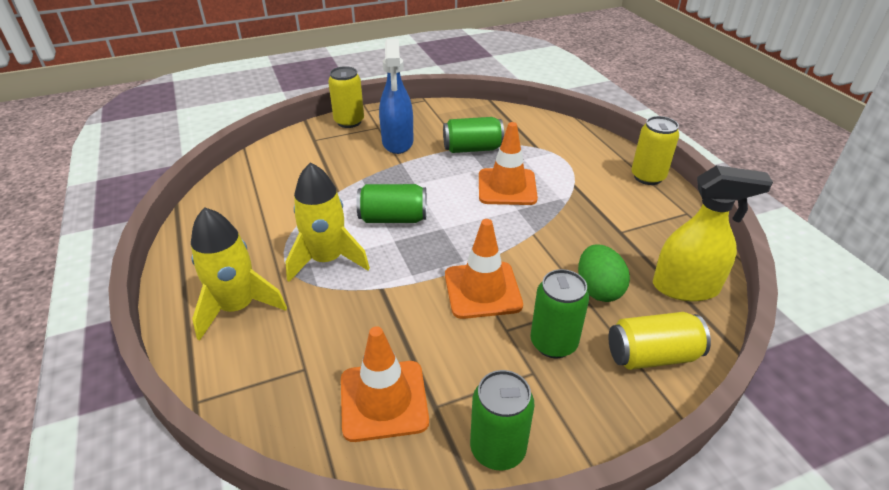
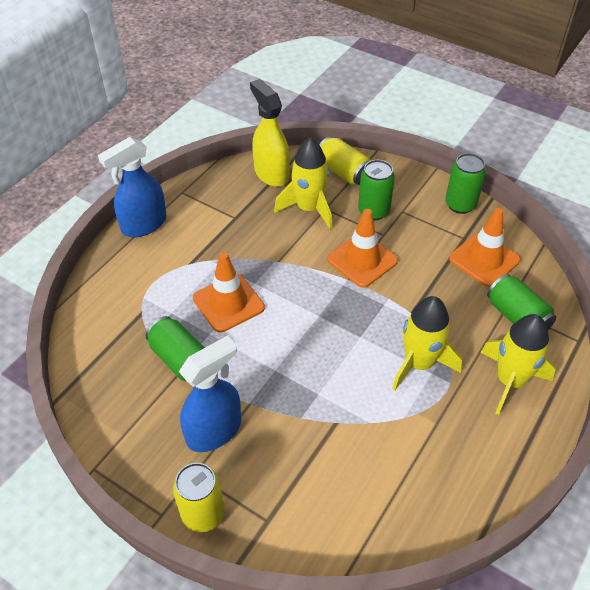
camera: 125 degrees left, 10 degrees up
(393, 218) = (335, 354): green can -> green can (517, 317)
(598, 289) = (309, 208): green egg -> yellow rocket
(647, 177) = (144, 225): yellow can -> blue spray bottle

